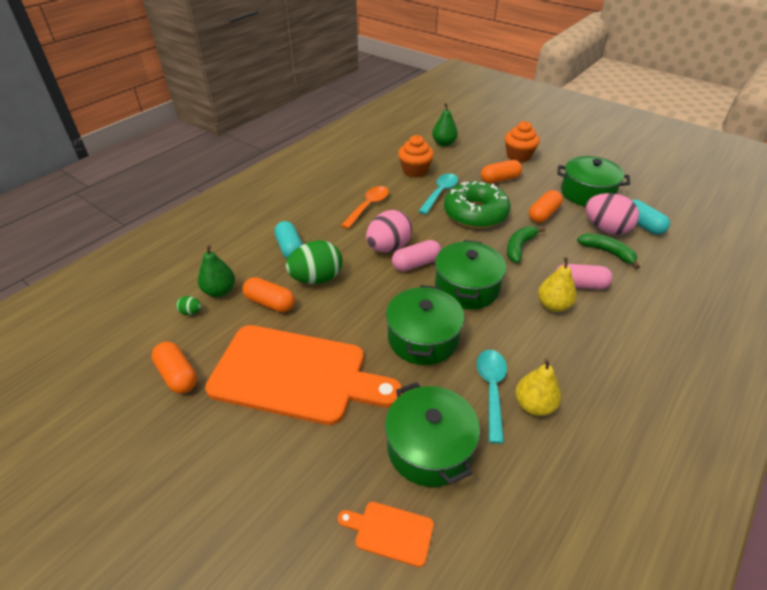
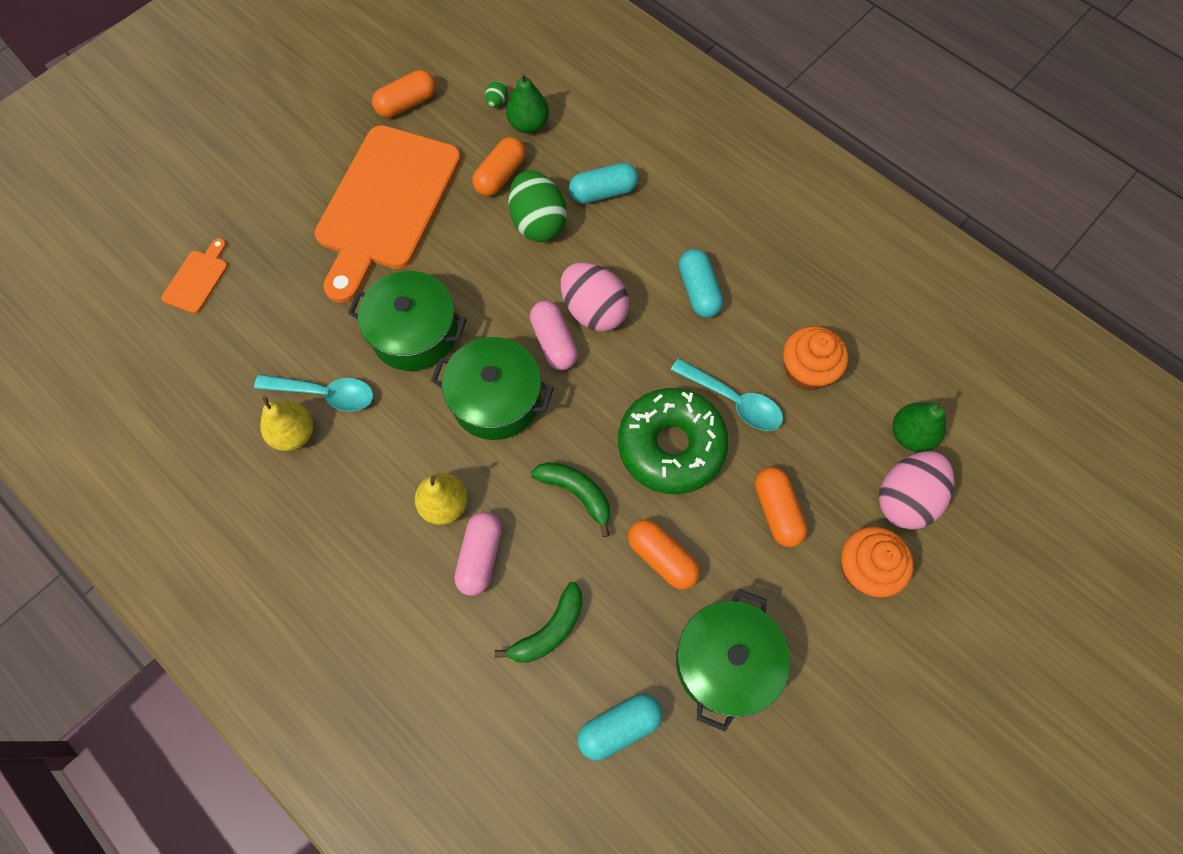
camera: 95 degrees right, 25 degrees up
(368, 206) = (698, 291): orange spoon -> turquoise capsule
(429, 448) = (269, 320): green pot -> none
(606, 229) = (613, 654): pink egg -> pink egg (905, 498)

